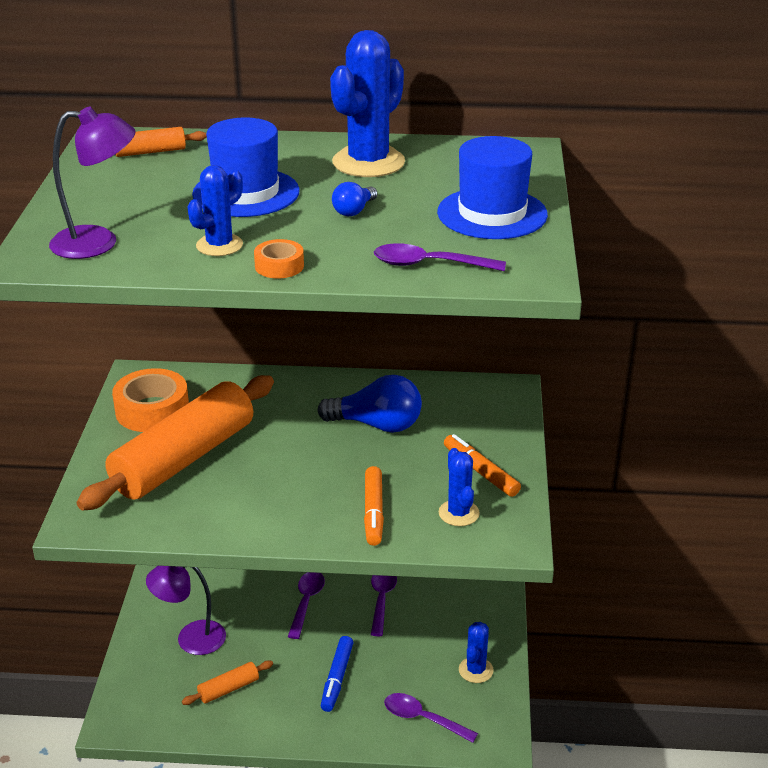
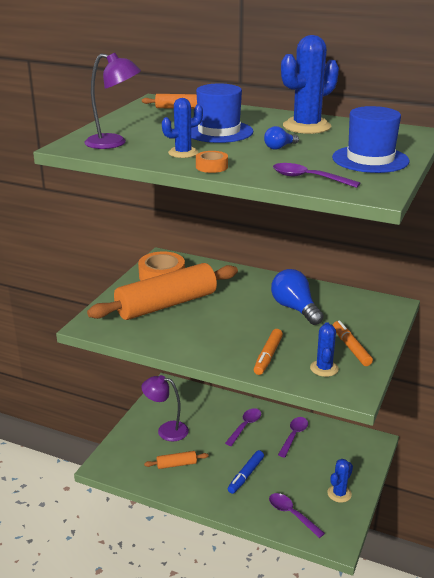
camera: 20 degrees right, 5 degrees down
(377, 425) = (295, 308): blue light bulb -> blue light bulb turned 150 degrees counterclockwise

